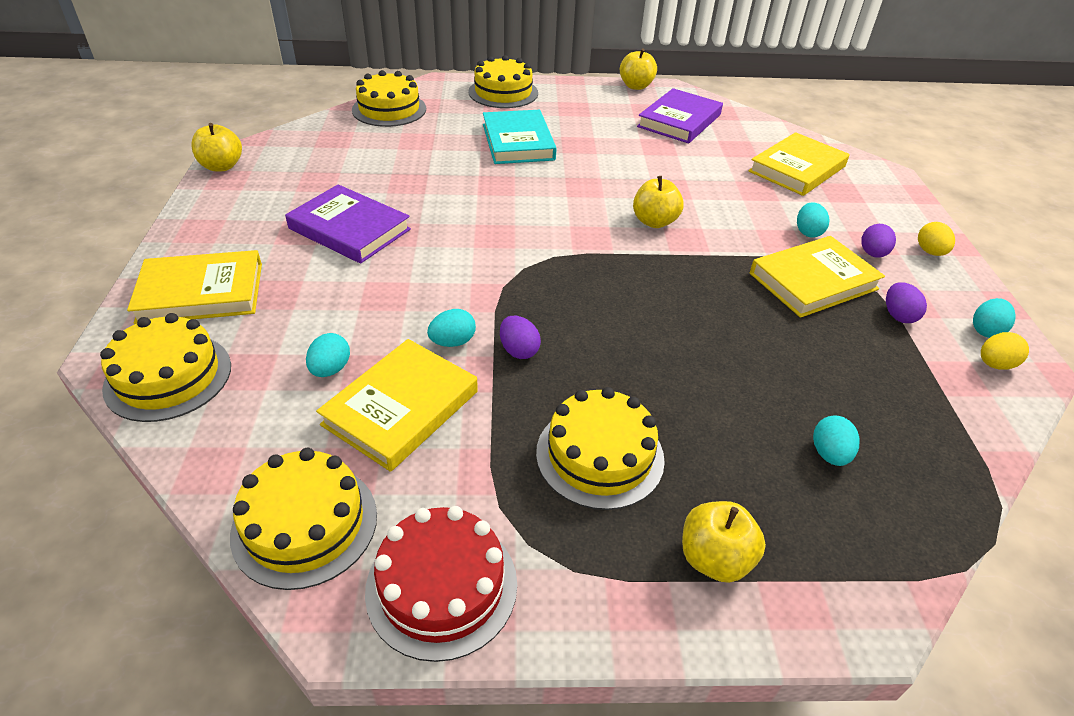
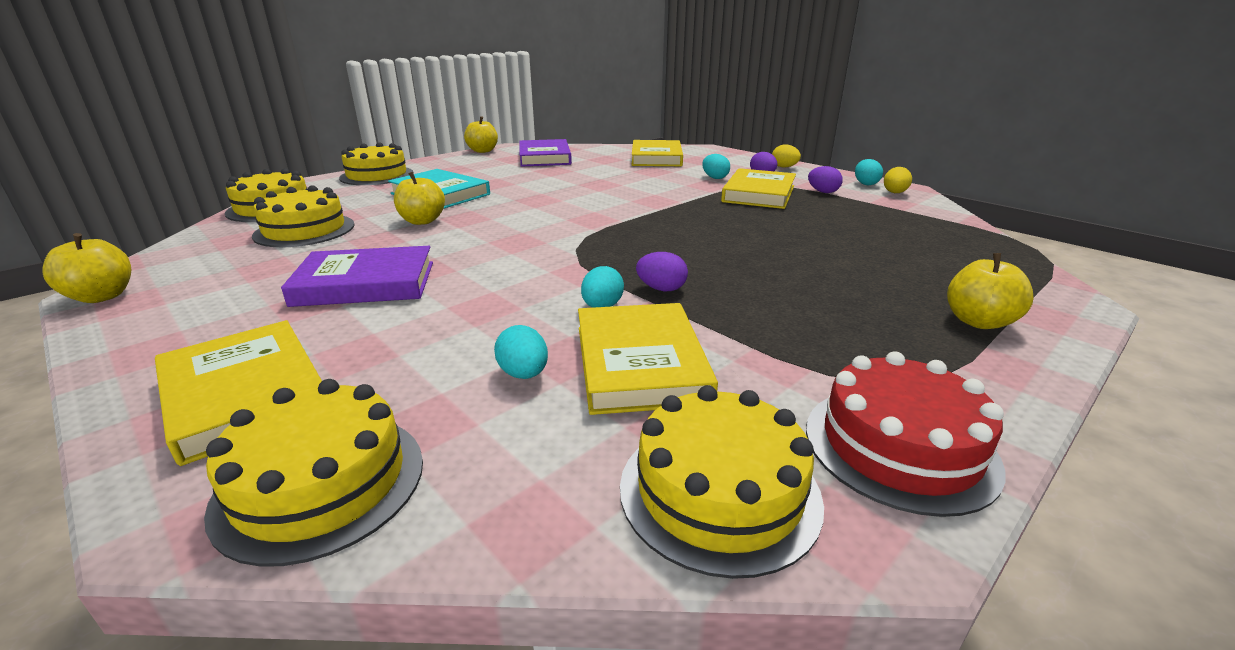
camera: 40 degrees left, 15 degrees down
(201, 292) = (244, 394): yellow book -> yellow book turned 75 degrees counterclockwise
(600, 455) = (824, 312): yellow cake -> yellow cake (304, 230)
(654, 222) = (620, 200): yellow apple -> yellow apple (422, 221)
(829, 454) = (916, 252): turquoise egg -> none

